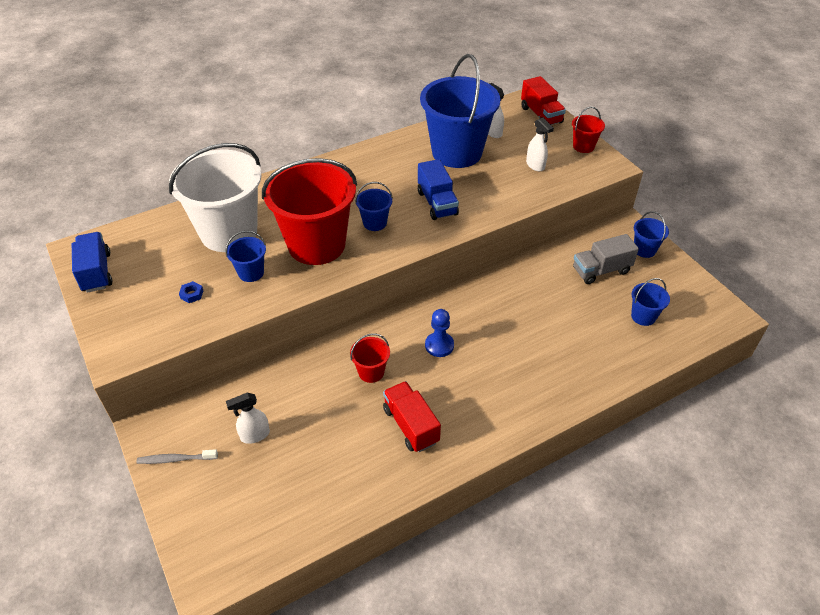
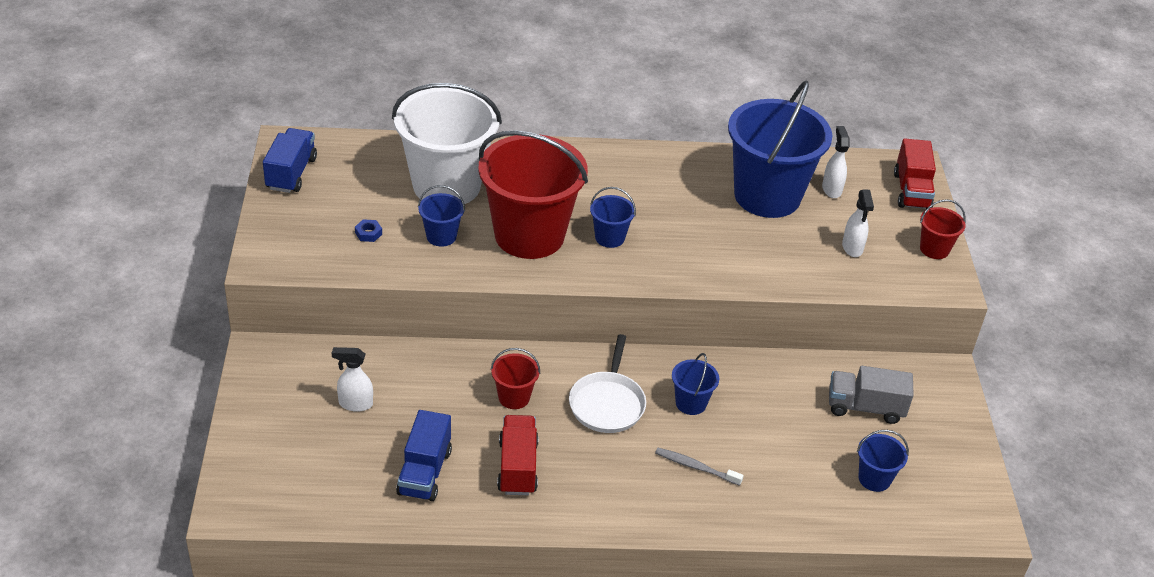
camera: 25 degrees right, 5 degrees down
(176, 459) = (267, 391): grey toothbrush -> grey toothbrush (696, 467)
(437, 203) = (697, 244): blue truck -> blue truck (424, 472)
(439, 345) = (607, 404): blue pawn -> white pan
(644, 250) = (942, 408): blue bucket -> blue bucket (691, 403)

